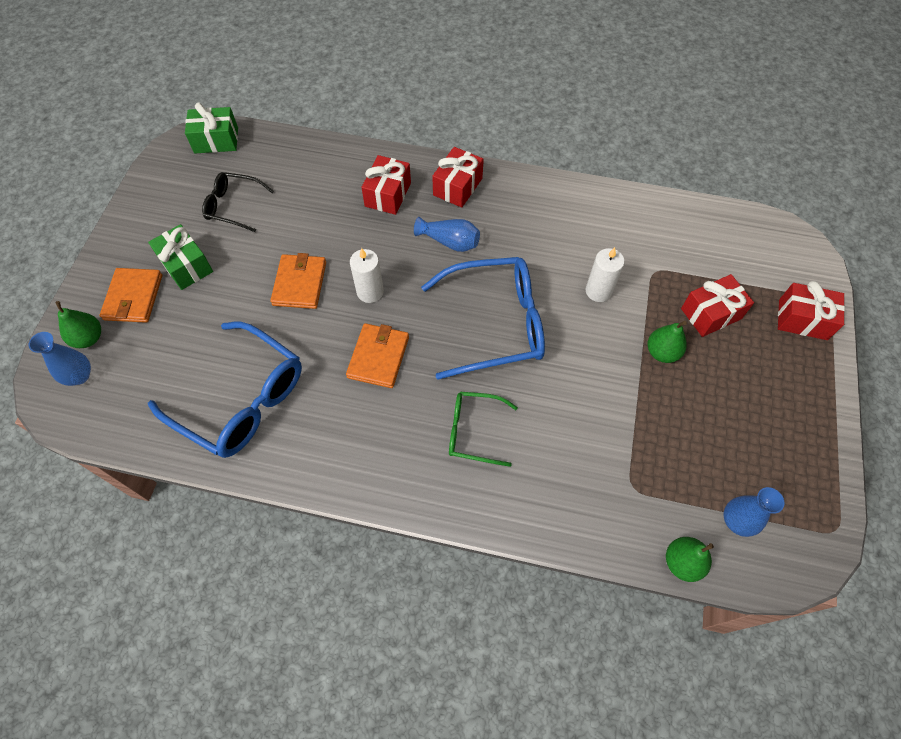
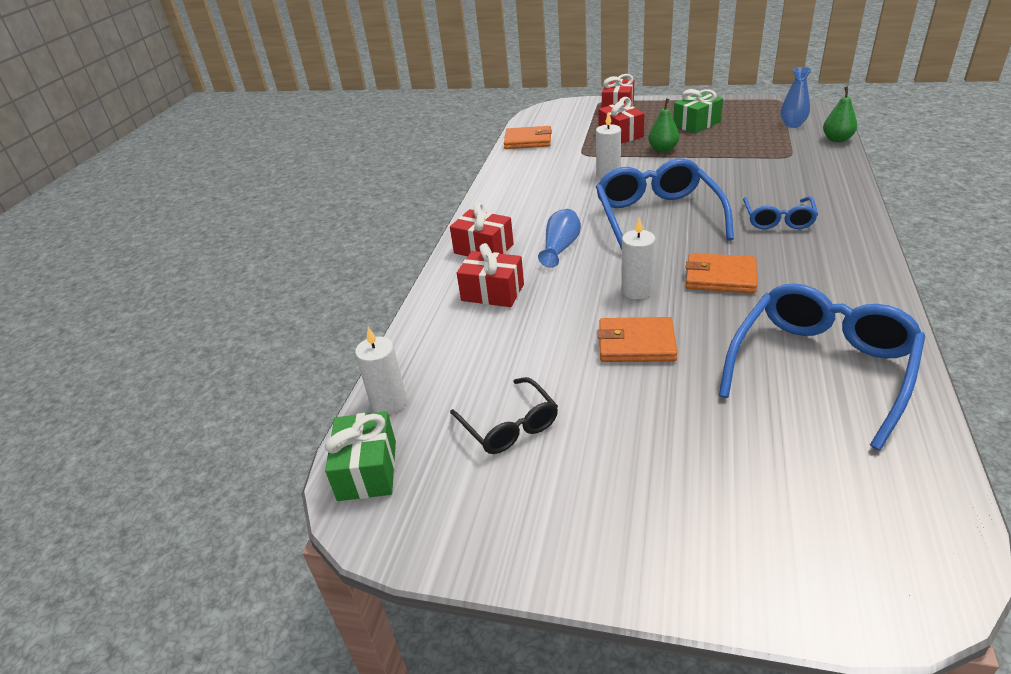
camera: 85 degrees left, 25 degrees down
(79, 376) = (872, 554): blue vase -> none
(89, 338) = (799, 560): green pear -> none
(133, 297) = (701, 515): orange wallet -> orange wallet (528, 140)
(186, 266) = (627, 460): green gift -> green gift (696, 124)
(234, 206) = (509, 425): black glasses -> black glasses turned 45 degrees counterclockwise
(273, 144) = (389, 402): none -> white candle
(474, 431) = (778, 220): green glasses -> blue glasses

